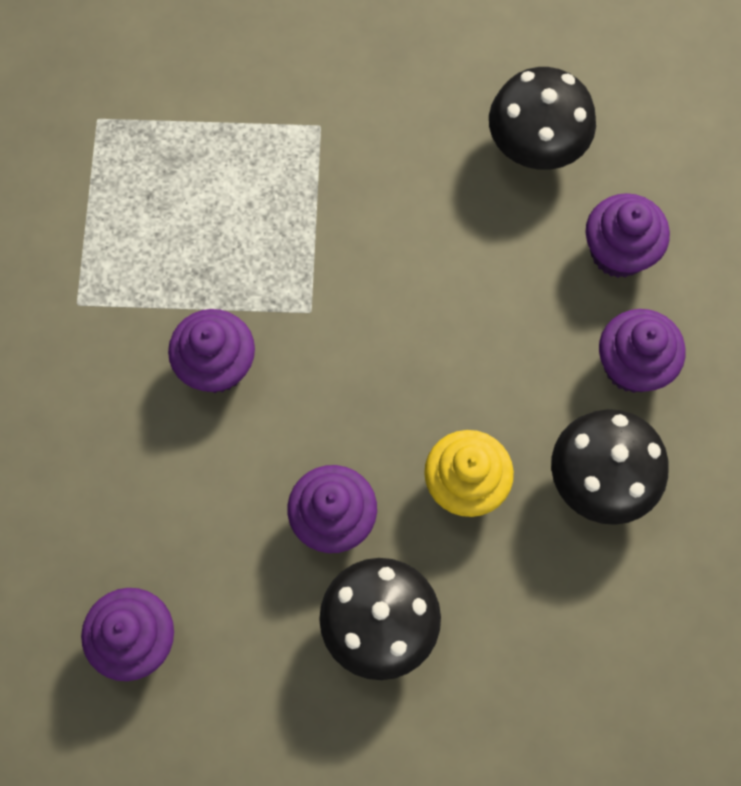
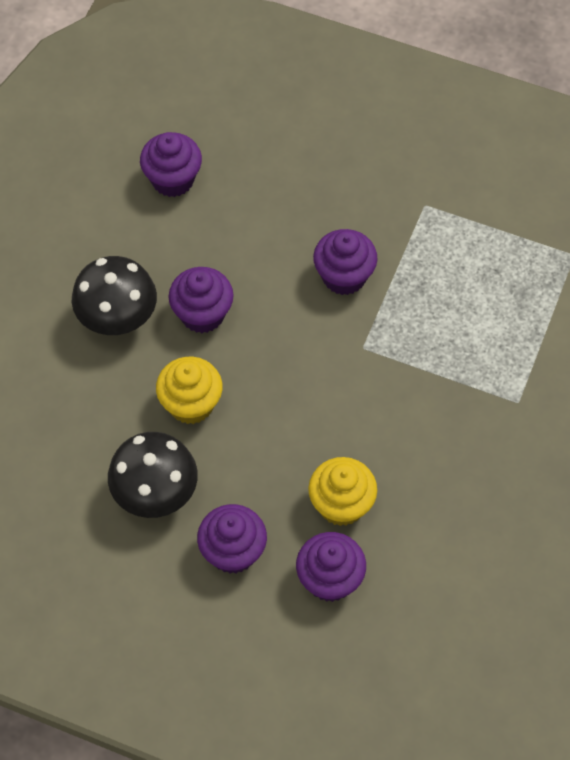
camera: 110 degrees right, 10 degrees down
(524, 269) = (341, 504): none -> yellow cupcake
(535, 147) = (445, 553): black mushroom -> none

